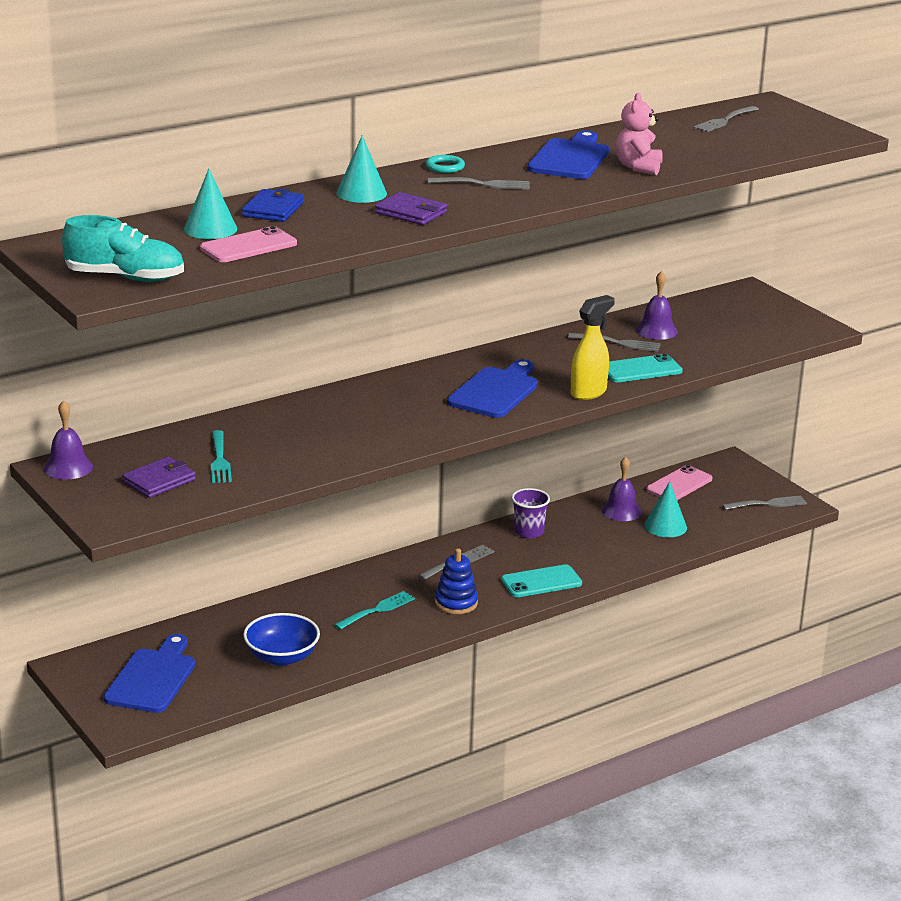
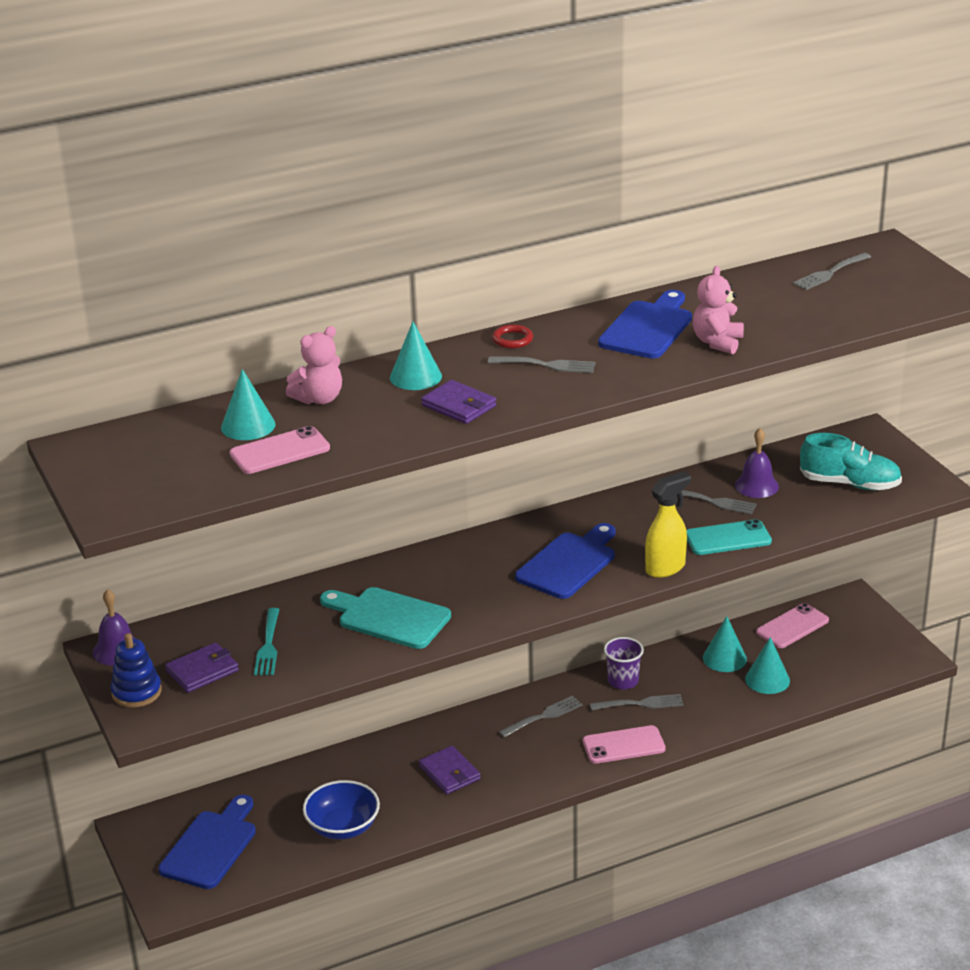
camera: 10 degrees right, 5 degrees up
(125, 277) = (144, 494): turquoise shoe -> turquoise shoe (850, 484)
(273, 209) = (319, 399): blue wallet -> pink teddy bear
(333, 435) = (389, 617): none -> turquoise cutting board
(377, 610) = (449, 773): turquoise fork -> purple wallet
(445, 167) = (512, 339): turquoise ring -> red ring
(456, 603) = (531, 768): blue stacking toy -> blue stacking toy (136, 692)
(541, 582) = (623, 745): turquoise phone -> pink phone
(621, 511) = (724, 658): purple bell -> turquoise cone
(768, 504) = (882, 655): grey fork -> grey fork (641, 704)

